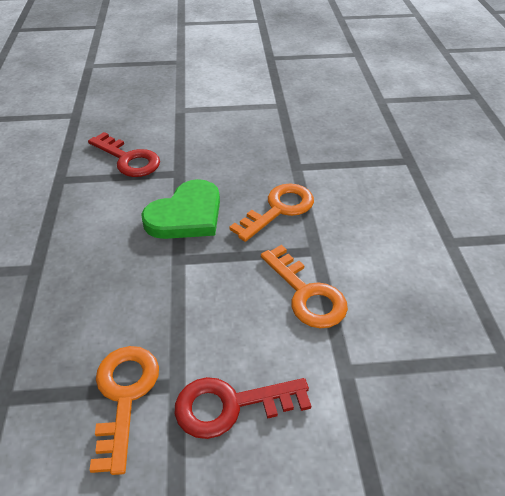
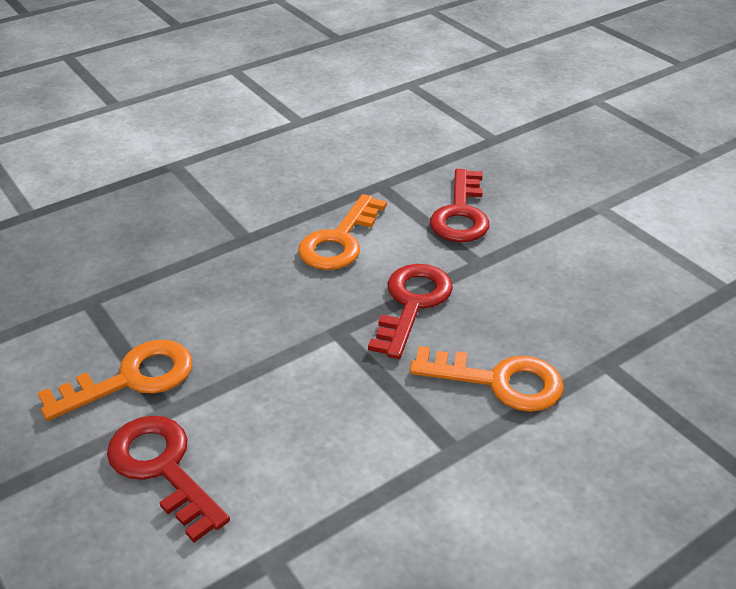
camera: 60 degrees right, 5 degrees down
(186, 215) = (412, 303): green heart -> red key
(307, 294) = (369, 471): orange key -> orange key (339, 240)

